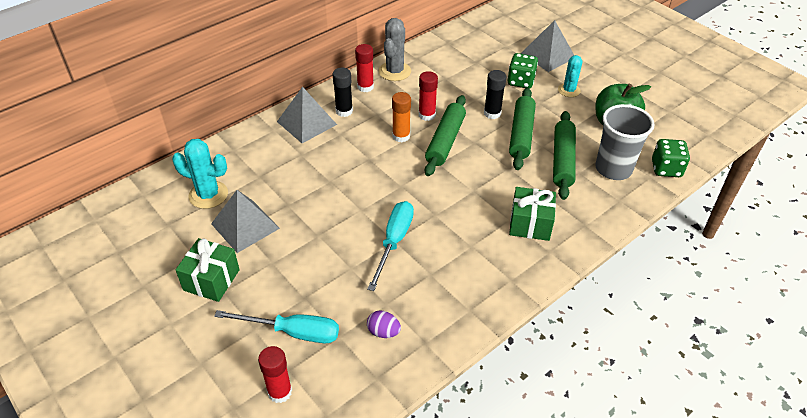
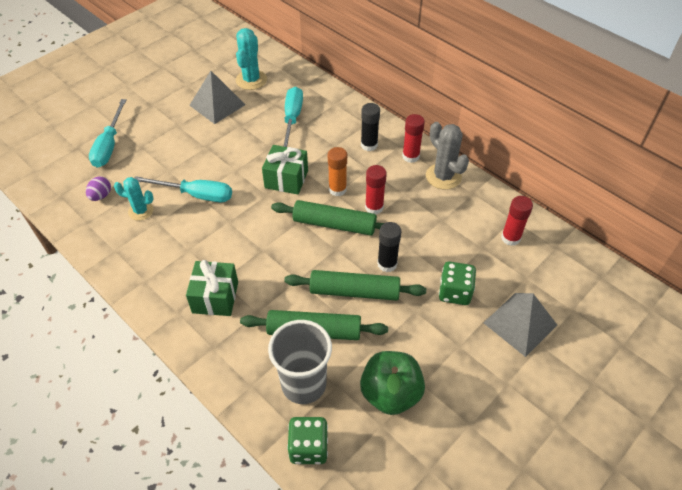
camera: 85 degrees right, 5 degrees up
(211, 280) = (163, 97): green gift -> green gift (286, 179)
(280, 392) = (59, 146): red glue stick -> red glue stick (510, 238)
(290, 163) = (292, 119): none -> turquoise screwdriver
(306, 123) = (347, 122): grey pyramid -> none
(394, 71) = (443, 176): grey cactus -> grey cactus turned 45 degrees clockwise
(569, 90) = (448, 344): turquoise cactus -> turquoise cactus (141, 211)

